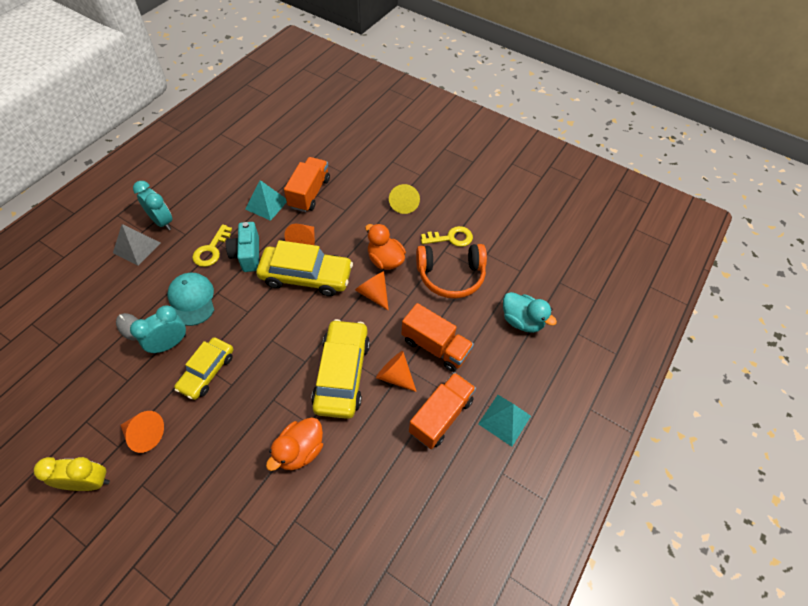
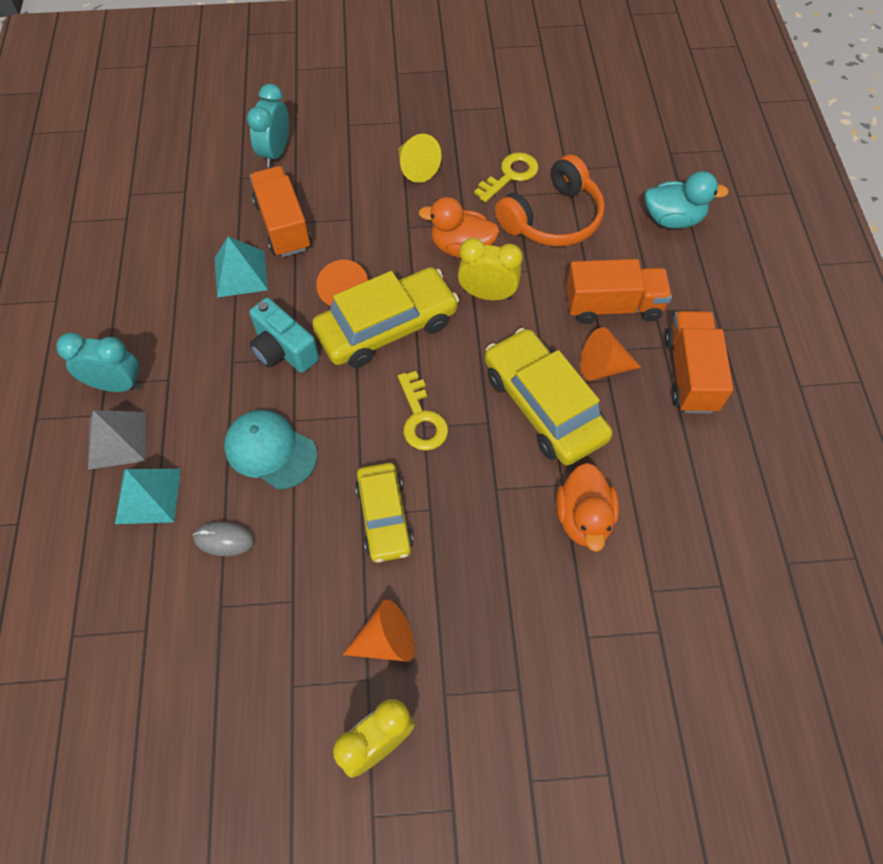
camera: 35 degrees left, 5 degrees up
(170, 344) = (300, 521): turquoise clock -> turquoise clock (275, 153)
(211, 250) = (228, 375): yellow key -> yellow key (421, 418)
(373, 294) = (487, 294): orange cone -> yellow clock
(504, 420) = (753, 332): turquoise pyramid -> turquoise pyramid (148, 496)

